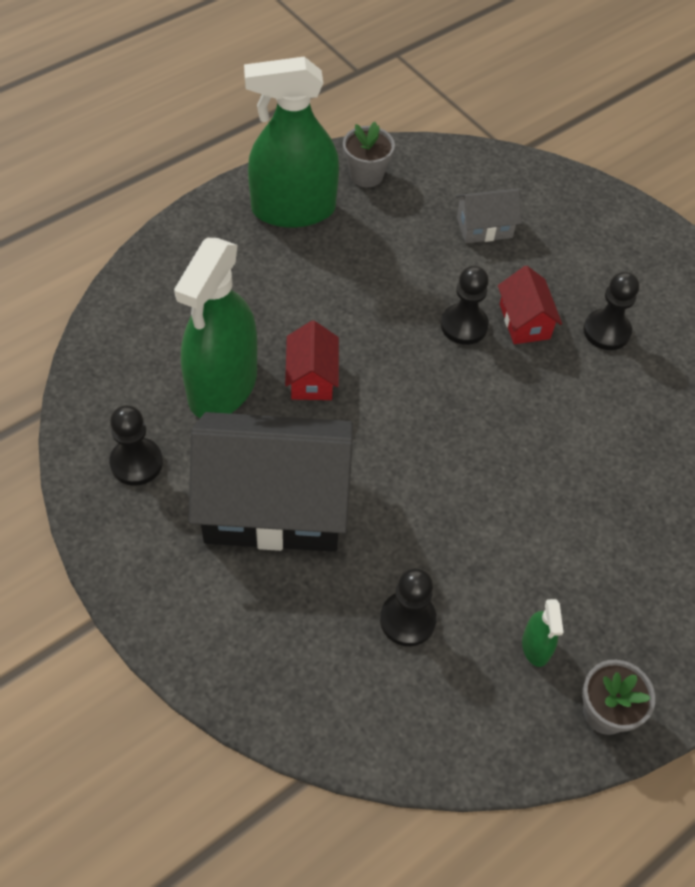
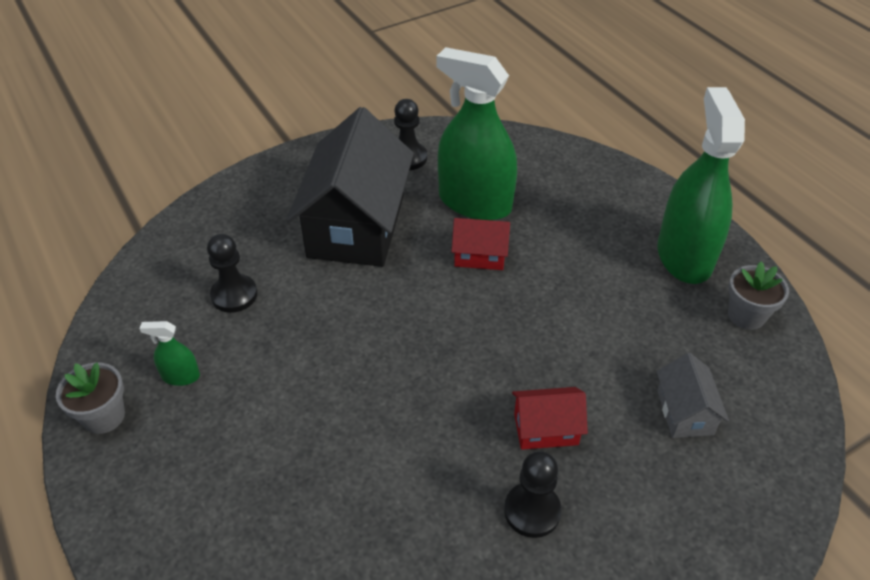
camera: 100 degrees right, 10 degrees down
(464, 325) = (539, 373): black pawn -> none

